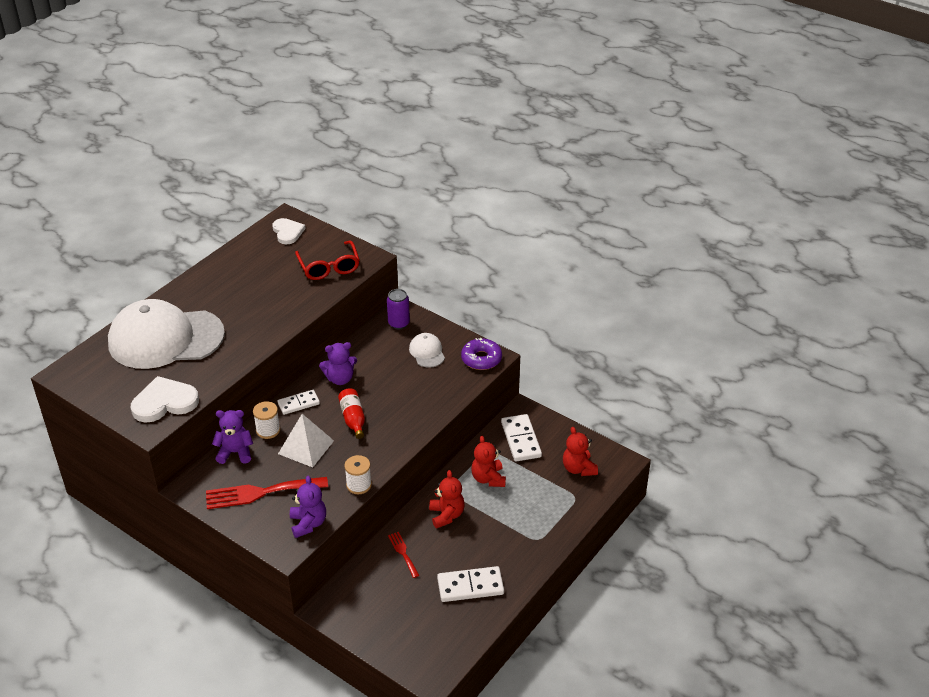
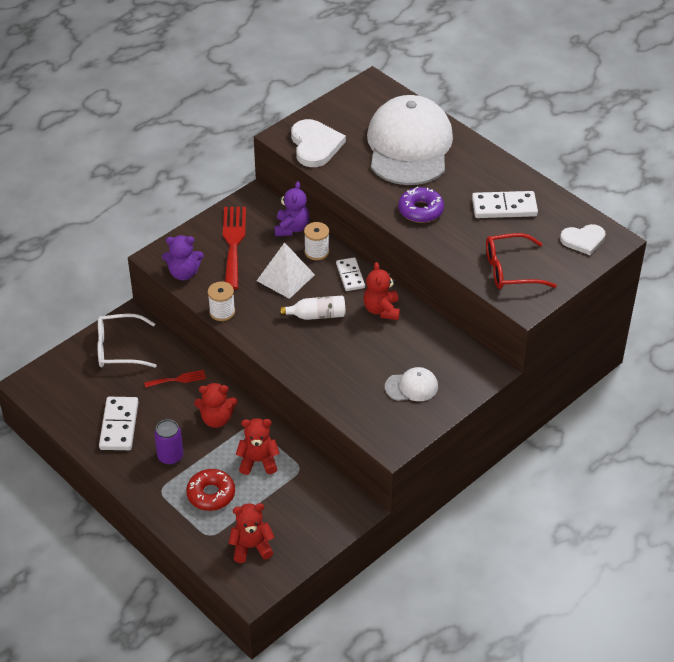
camera: 100 degrees right, 5 degrees up
(340, 379) = (381, 310): purple teddy bear -> red teddy bear
(353, 419) = (317, 315): red bottle -> white bottle
(369, 609) = (119, 348): none -> white glasses
(398, 323) = (467, 367): purple can -> purple can (170, 456)
(481, 359) = (390, 434): purple donut -> purple donut (420, 210)
(521, 440) = (310, 501): white domino -> white domino (504, 207)
(532, 504) = (211, 494): none -> red donut

